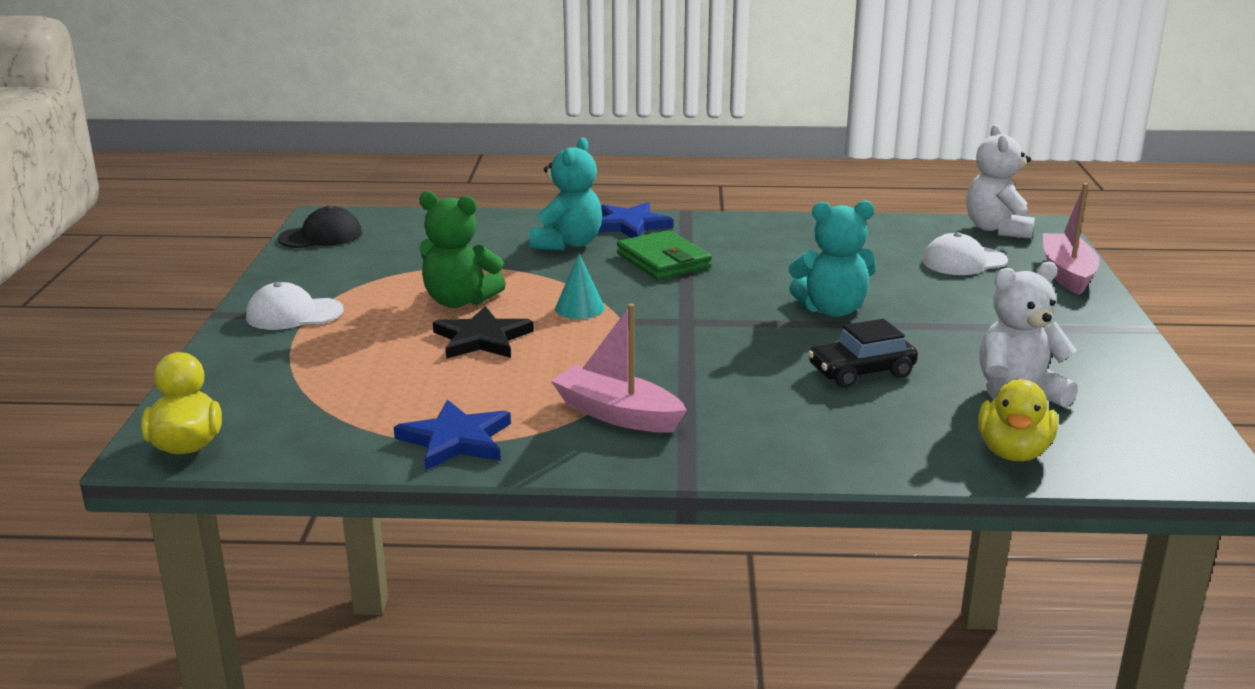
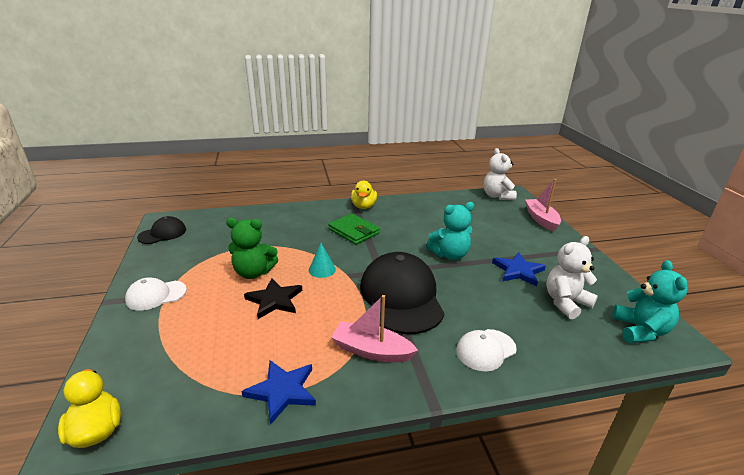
camera: 15 degrees left, 5 degrees up
(567, 244) = (300, 225): turquoise teddy bear -> turquoise teddy bear (640, 330)
(630, 225) = (328, 210): blue star -> blue star (518, 271)
(705, 356) = (401, 296): none -> black cap
(861, 372) = (484, 296): black car -> none
(964, 261) = (493, 216): white cap -> white cap (485, 350)
(1013, 452) = (588, 345): yellow duck -> yellow duck (363, 206)

